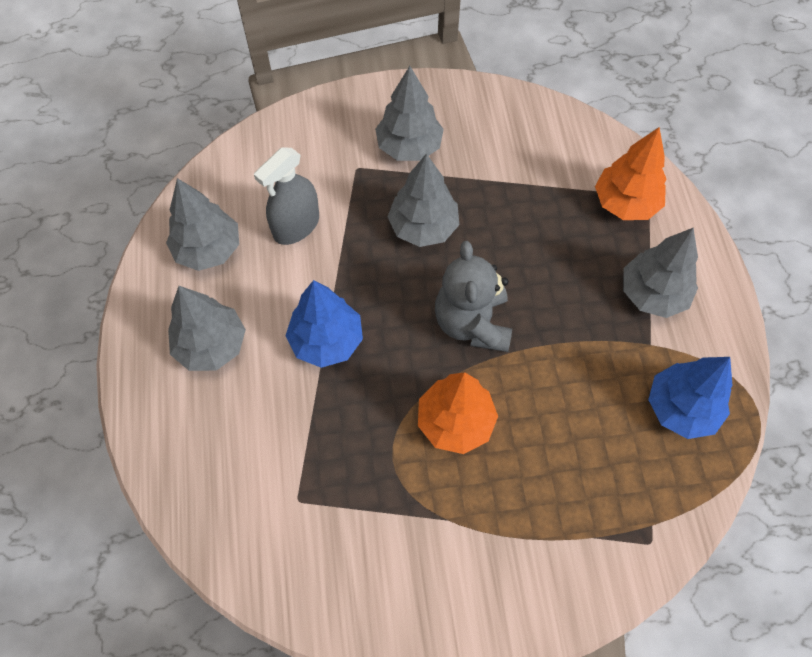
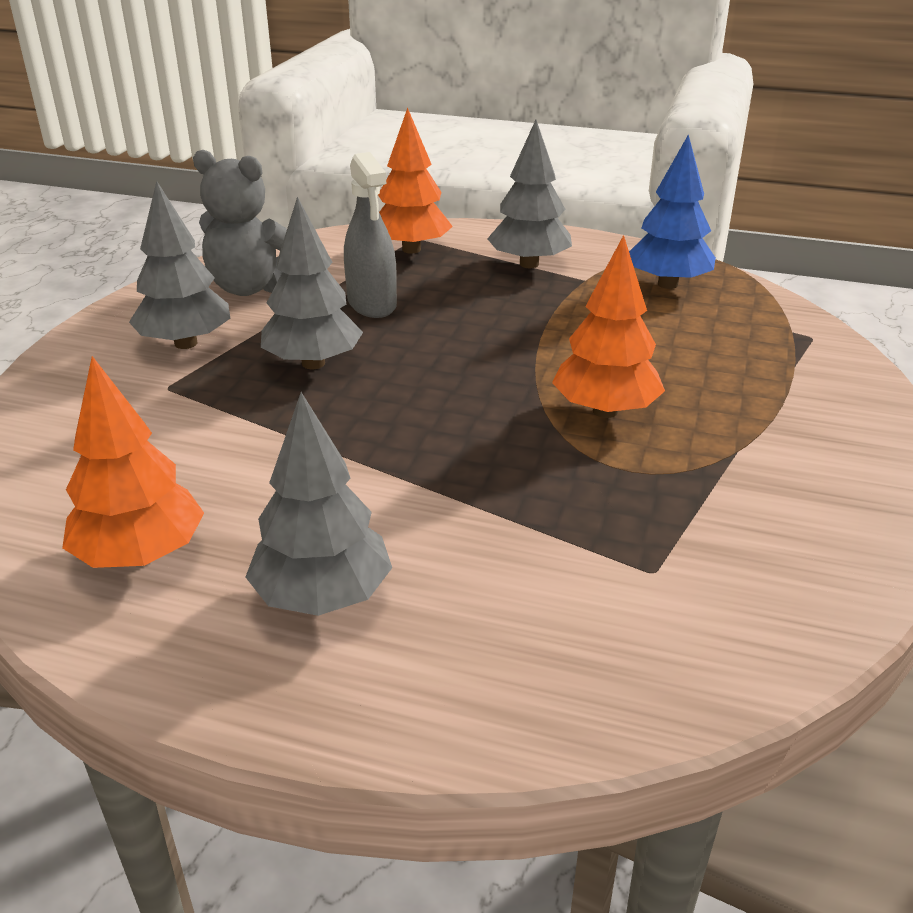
camera: 65 degrees left, 30 degrees down
(208, 249) = (140, 555): grey tree -> orange tree
(296, 226) = (199, 458): grey spray bottle -> grey spray bottle (372, 304)
(326, 340) = (411, 479): blue tree -> none
(472, 323) = (478, 366): grey teddy bear -> grey teddy bear (251, 287)

